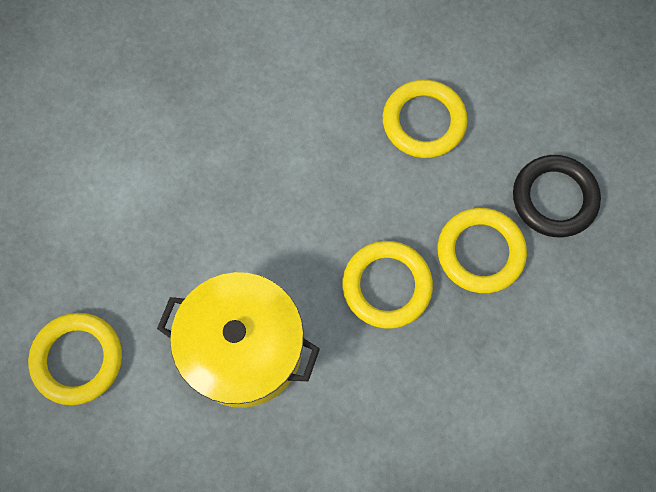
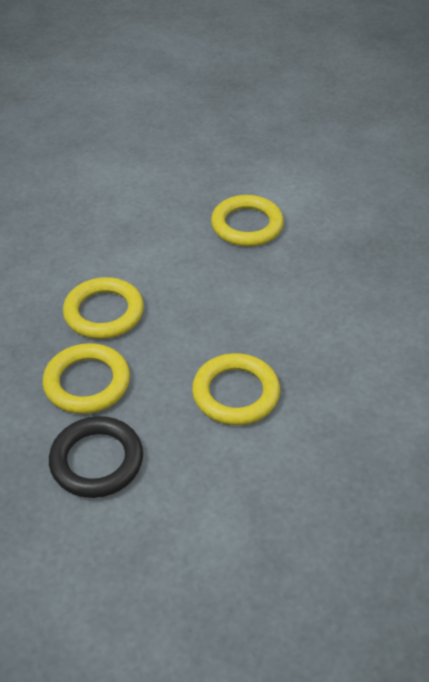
camera: 115 degrees right, 25 degrees down
(78, 359) = (168, 152): yellow ring -> yellow ring (247, 225)
(244, 349) = (116, 223): yellow pot -> none

